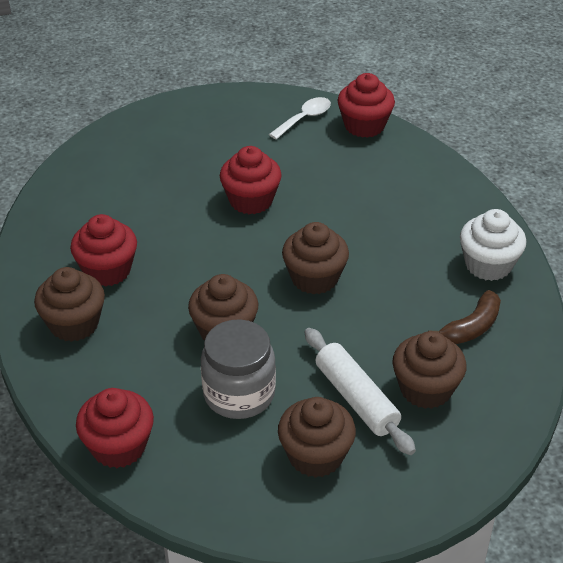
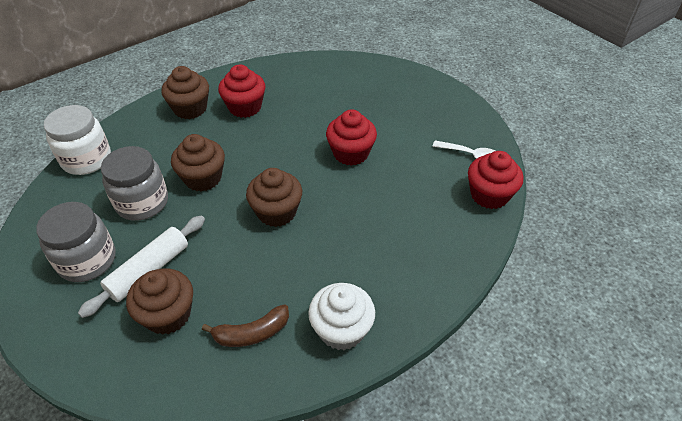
camera: 70 degrees right, 5 degrees up
(118, 446) = (86, 159): red cupcake -> white jar
(315, 455) = (87, 260): brown cupcake -> grey jar
(471, 327) = (252, 333): brown banana -> brown banana turned 45 degrees counterclockwise

